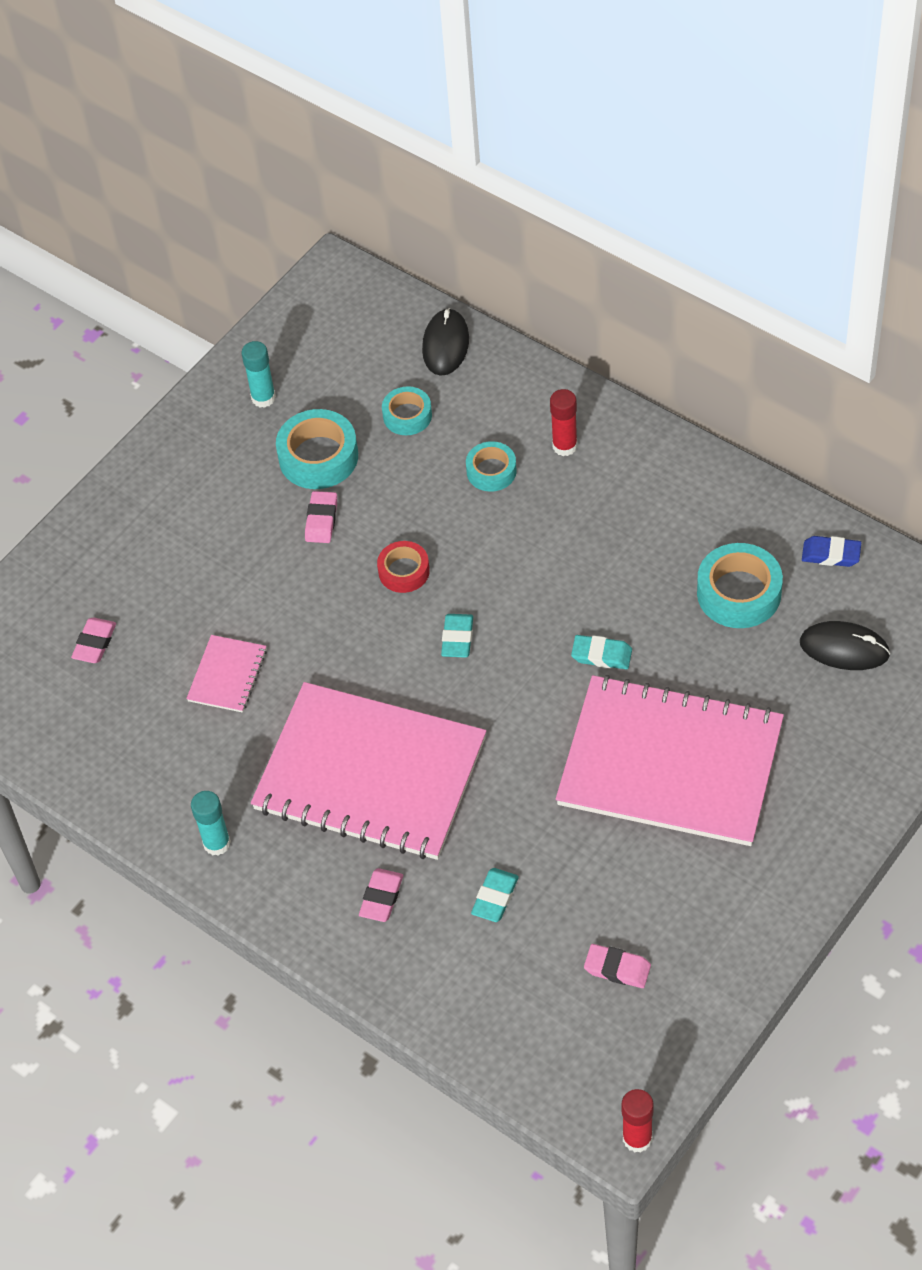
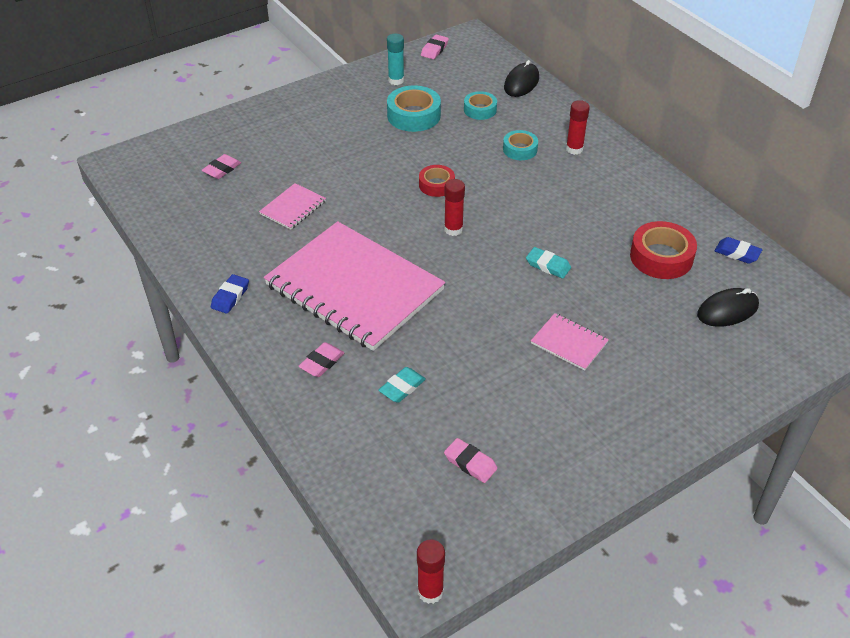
camera: 15 degrees right, 10 degrees down
(217, 843) = (230, 296): turquoise glue stick -> blue eraser
(321, 520) = (398, 146): pink eraser -> pink eraser (434, 49)
(457, 638) = (453, 229): turquoise eraser -> red glue stick
(670, 763) = (569, 343): pink notebook -> pink notebook, size x0.41
(739, 593) = (661, 257): turquoise tape -> red tape
(844, 648) = (727, 310): black mouse -> black mouse turned 60 degrees counterclockwise

